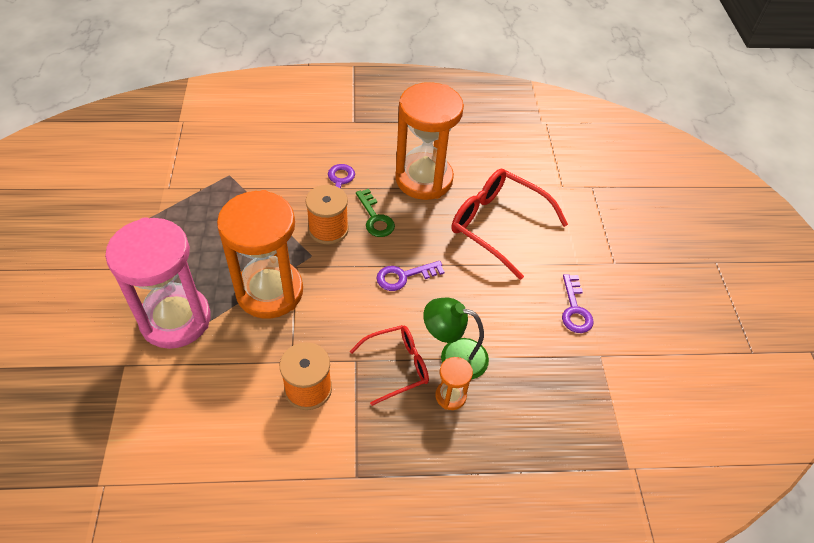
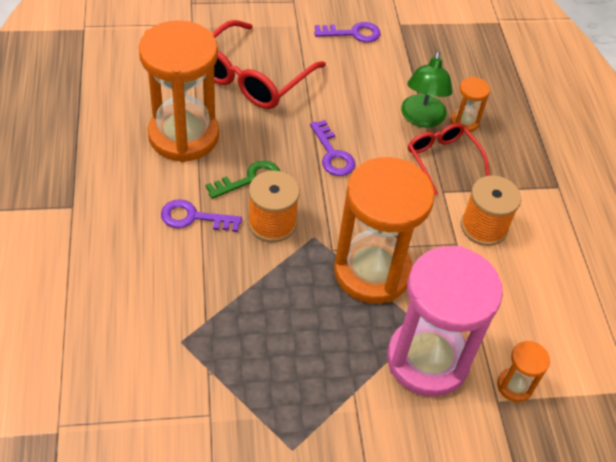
camera: 95 degrees left, 0 degrees up
(133, 381) = (514, 386): none -> orange hourglass

